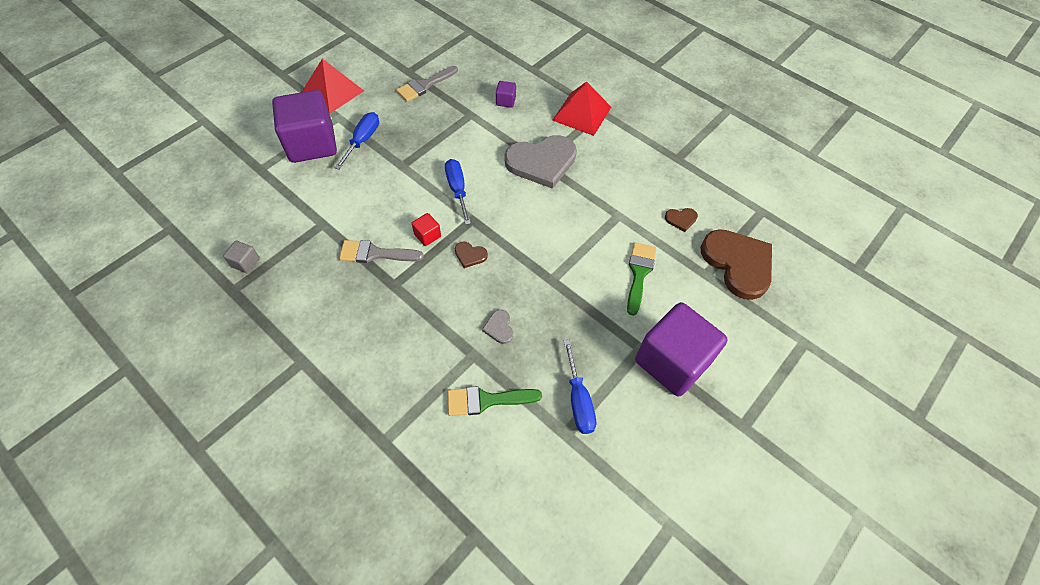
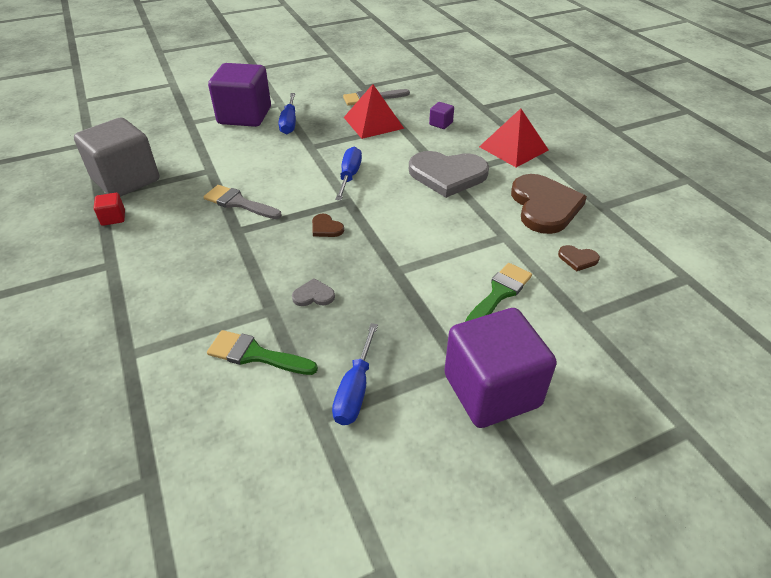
camera: 25 degrees right, 15 degrees down
(245, 263) = (126, 180): grey cube -> grey cube, size x2.49
(332, 91) = (289, 87): red pyramid -> red pyramid (373, 123)
(363, 140) = (289, 123): blue screwdriver -> blue screwdriver turned 135 degrees clockwise
(427, 235) = (296, 202): red cube -> red cube (113, 218)
(499, 328) = (313, 295): grey heart -> grey heart turned 75 degrees clockwise
(738, 263) = (630, 319): brown heart -> brown heart (544, 206)

